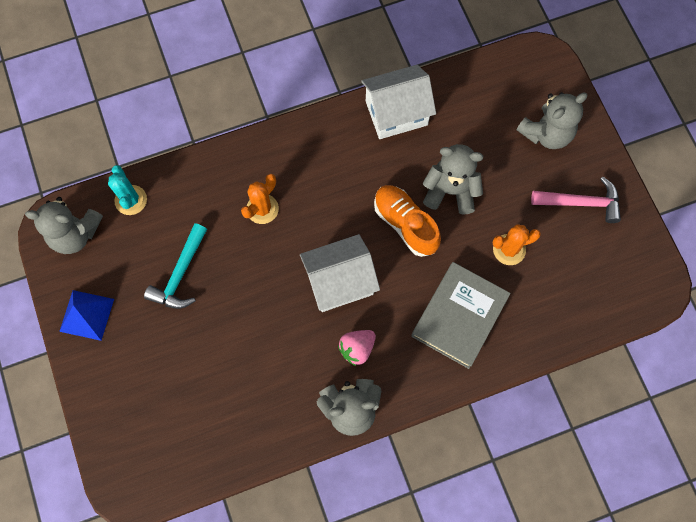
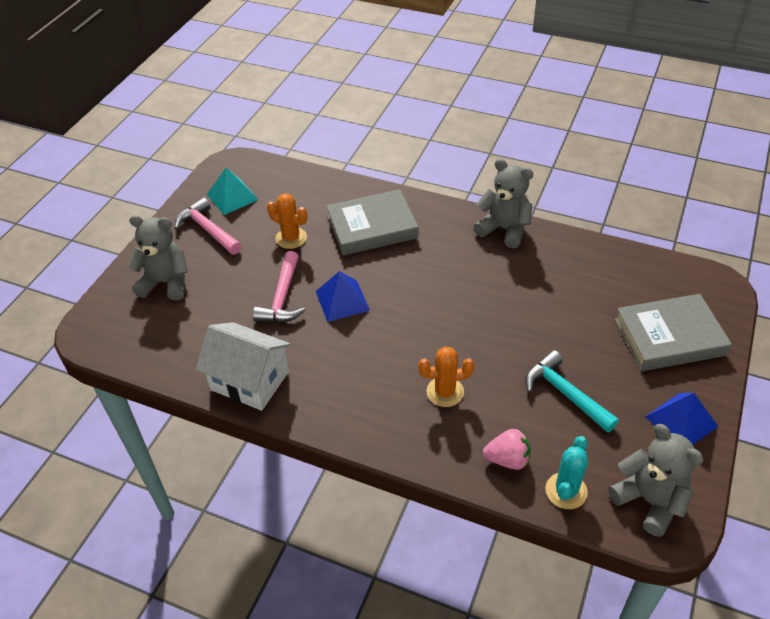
camera: 135 degrees left, 25 degrees down
(137, 392) = (669, 337): none -> grey book
(180, 274) = (565, 393): turquoise hammer -> turquoise hammer turned 105 degrees counterclockwise
(340, 281) = (434, 300): white house -> none
(357, 348) = (464, 255): pink strawberry -> pink strawberry (507, 459)
(405, 224) = (342, 300): orange shoe -> blue pyramid
(450, 191) = (282, 297): grey teddy bear -> pink hammer
(607, 251) = (232, 197): none -> turquoise pyramid

